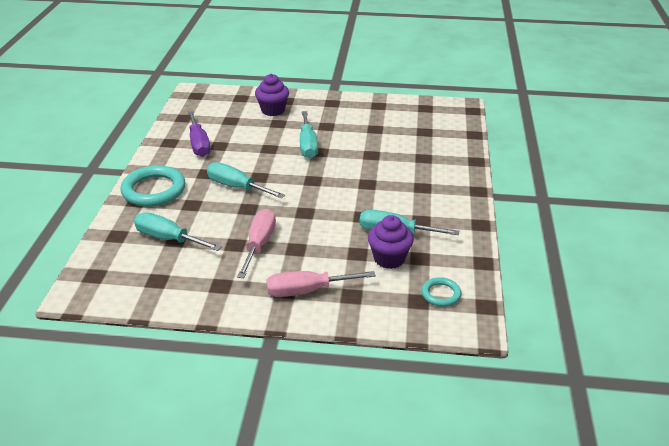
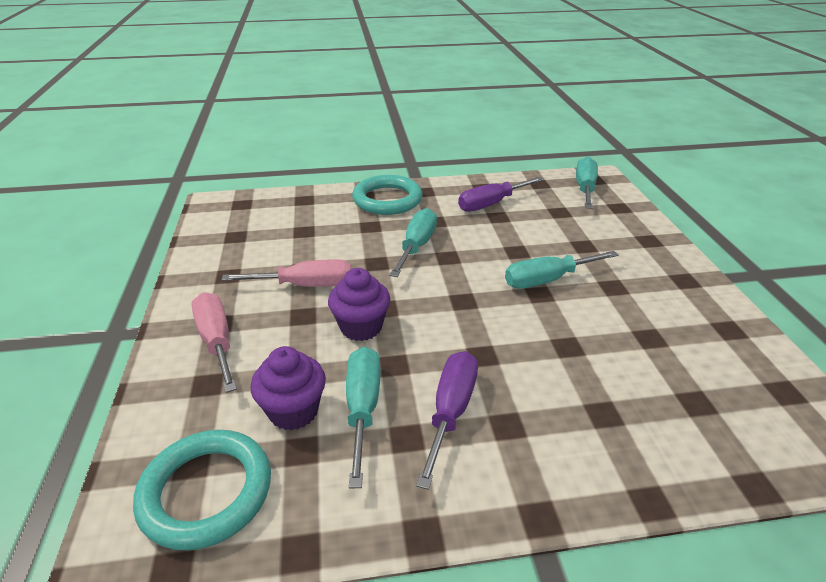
camera: 75 degrees right, 0 degrees up
(168, 239) = (304, 226): turquoise screwdriver -> turquoise screwdriver (585, 188)
(273, 110) = (611, 235): purple cupcake -> purple cupcake (361, 327)
(407, 202) = (451, 411): none -> purple screwdriver
(441, 294) = (206, 492): turquoise ring -> turquoise ring, size x1.92

